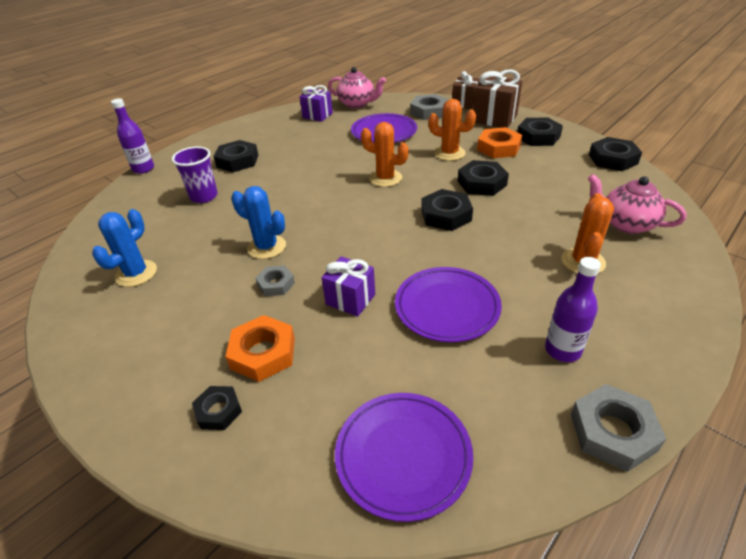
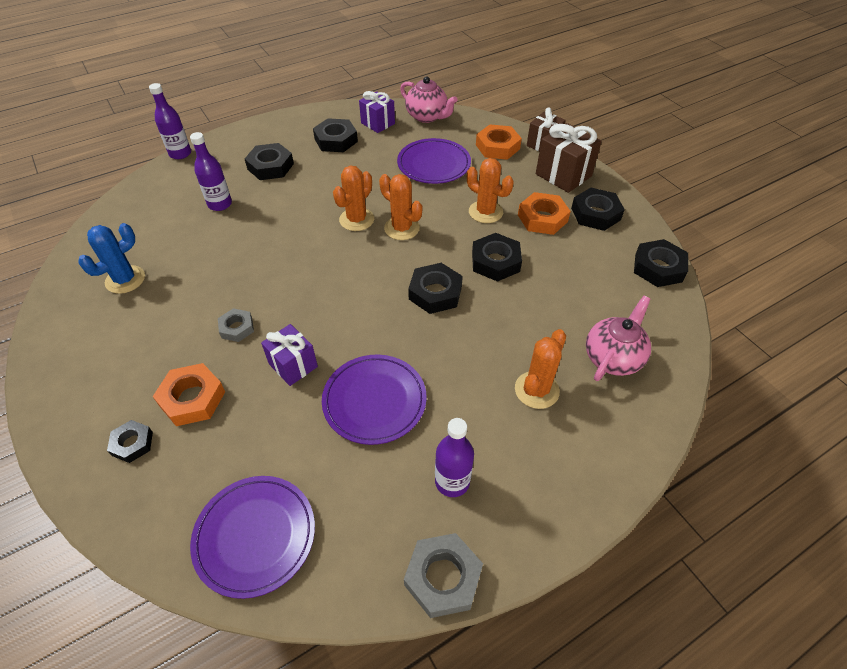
camera: 15 degrees right, 10 degrees up
(204, 196) = (220, 204): purple cup -> purple bottle
(266, 247) = (248, 282): blue cactus -> none
(287, 133) = (336, 140): none -> black nut
(341, 181) = (356, 219): none -> orange cactus
(429, 112) = (497, 147): grey nut -> orange nut
(626, 224) = (613, 357): pink teapot -> pink teapot turned 75 degrees clockwise

